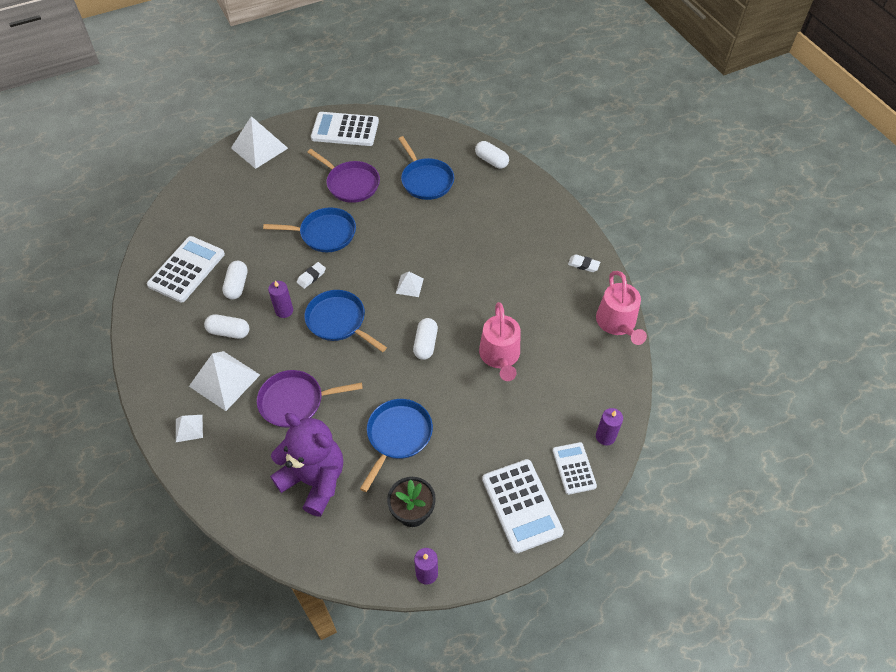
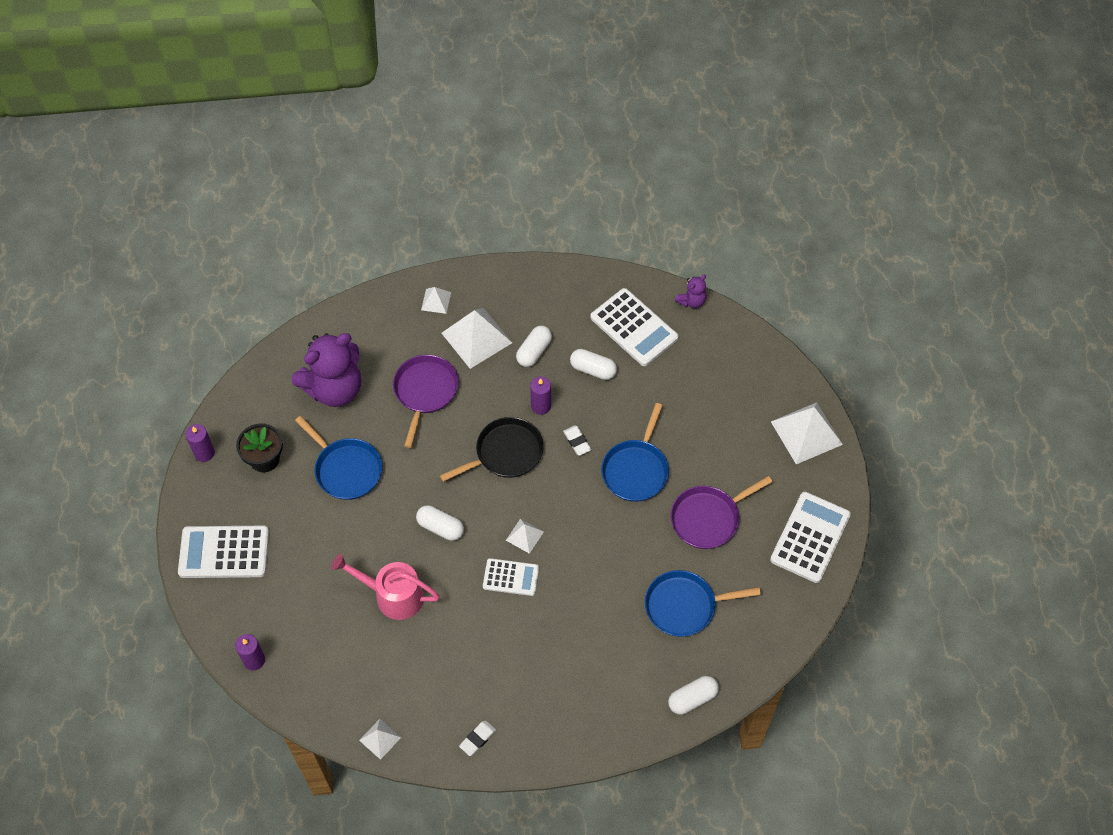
camera: 110 degrees right, 5 degrees up
(150, 239) = (691, 301): none -> purple teddy bear
(338, 321) = (505, 453): blue pan -> black pan
(574, 468) = (236, 614): white calculator -> white calculator (511, 577)
(617, 323) = (380, 738): pink watering can -> white pyramid

